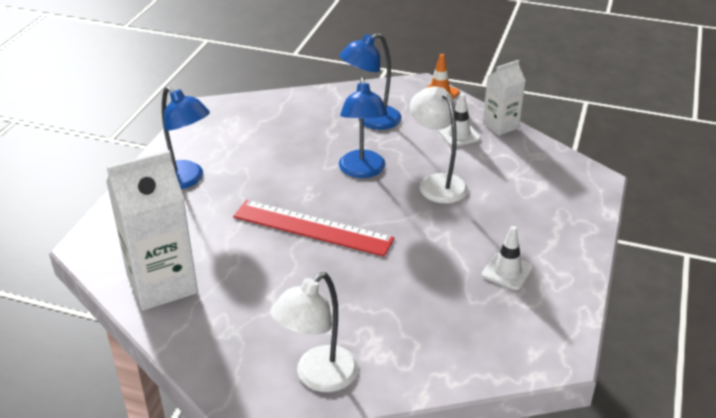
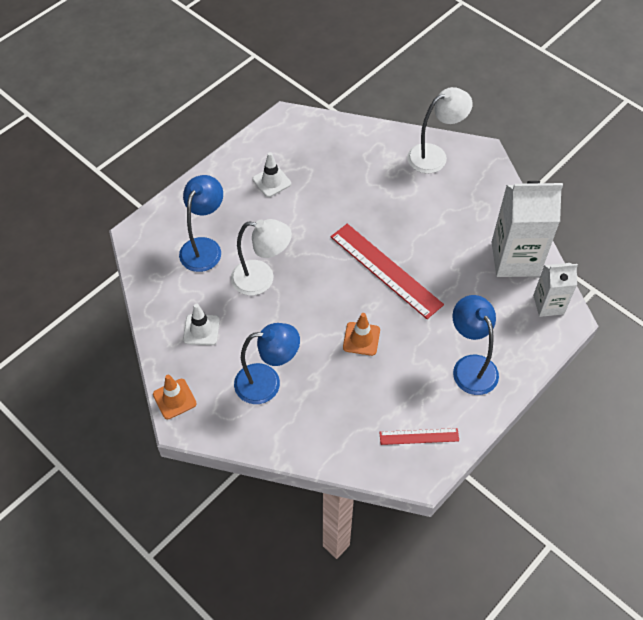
camera: 155 degrees left, 20 degrees up
(218, 126) = (419, 436): none -> red ruler
(305, 169) = (361, 339): none -> orange traffic cone
(362, 171) = (314, 317): blue lamp -> blue lamp (204, 247)
(437, 183) = (262, 279): white lamp -> white lamp turned 75 degrees counterclockwise
(500, 126) = (155, 327): white carton -> white carton (548, 304)

